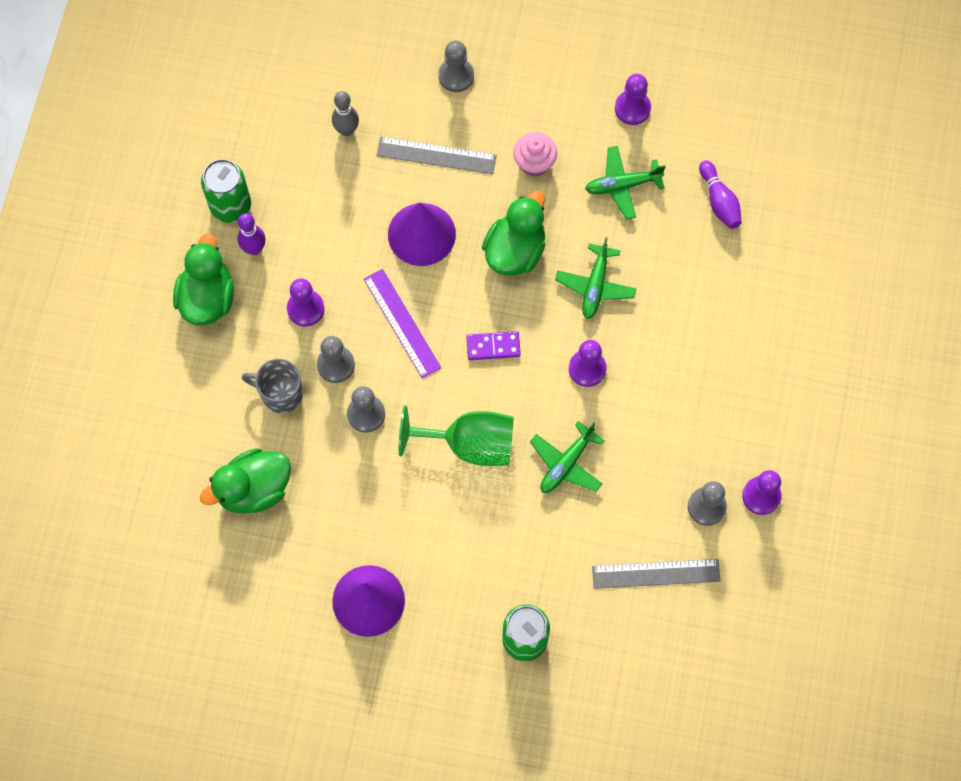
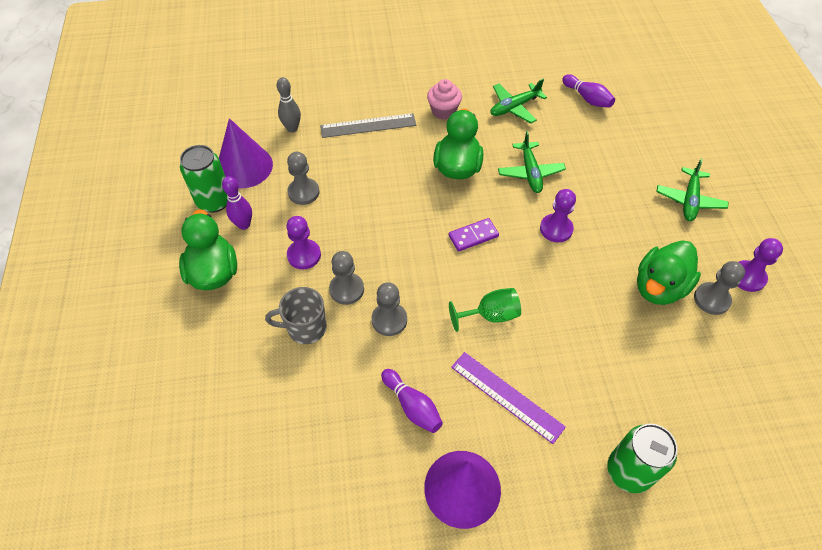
camera: 20 degrees left, 15 degrees down
(254, 489) = (309, 420): green duck -> green duck (659, 287)
(354, 510) = (412, 406): none -> purple bowling pin
(402, 323) = (390, 241): purple ruler -> purple ruler (506, 396)
(421, 234) = (379, 177): purple cone -> purple cone (244, 166)
(456, 76) = (361, 77): grey pawn -> grey pawn (303, 192)
(469, 444) = (490, 315): green goblet -> green goblet, size x0.64
(566, 463) = (579, 304): green plane -> green plane (689, 200)
(632, 108) = (496, 64): purple pawn -> none
(656, 574) = (706, 368): grey ruler -> none

